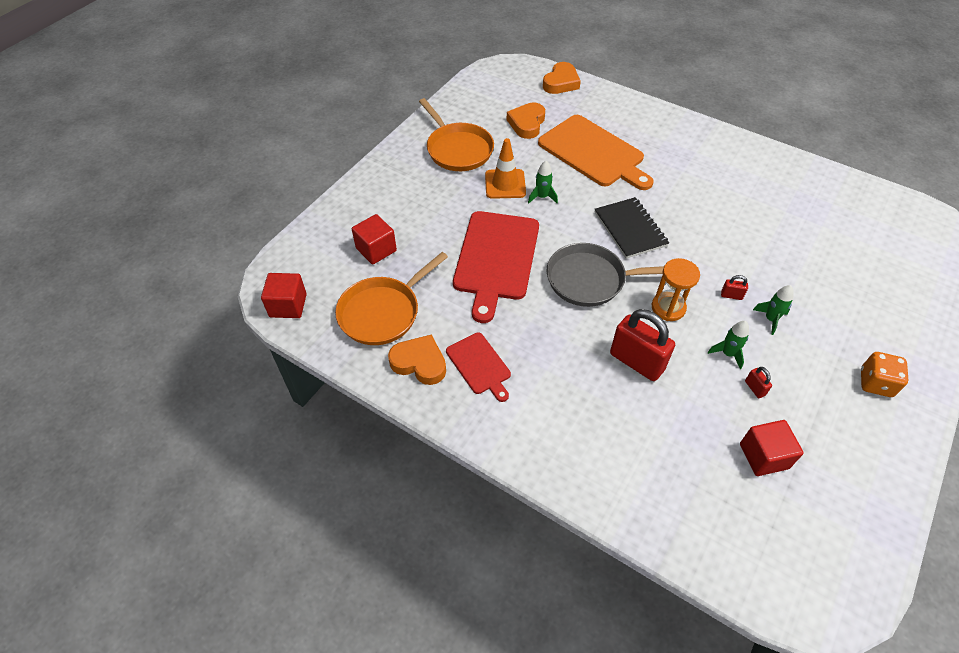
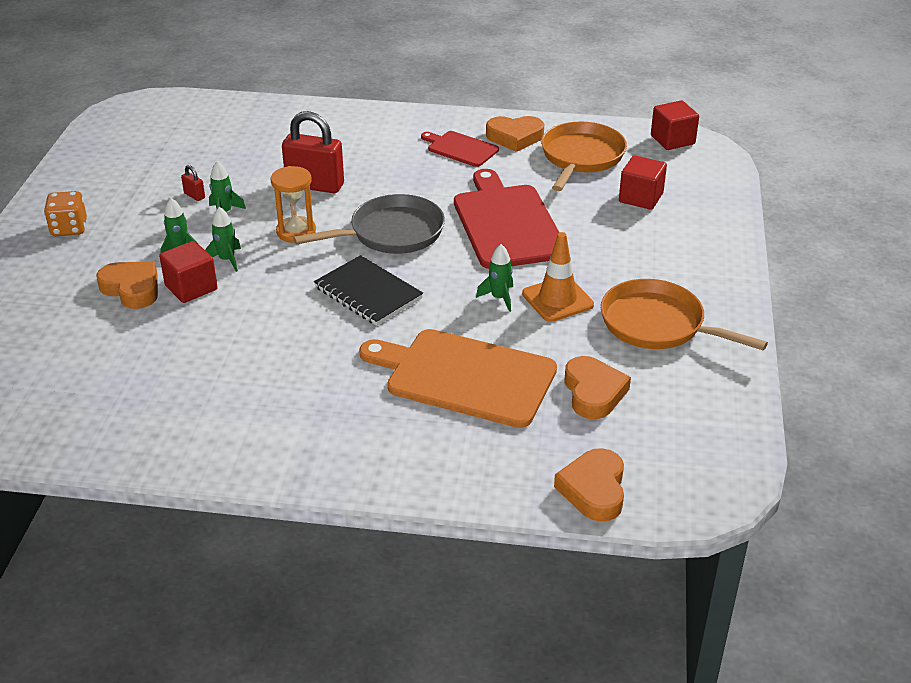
camera: 155 degrees right, 15 degrees down
(731, 295) = (227, 260): red padlock -> green rocket
(763, 456) = (183, 158): red cube -> red cube (191, 288)
(810, 290) = (132, 289): none -> orange heart

